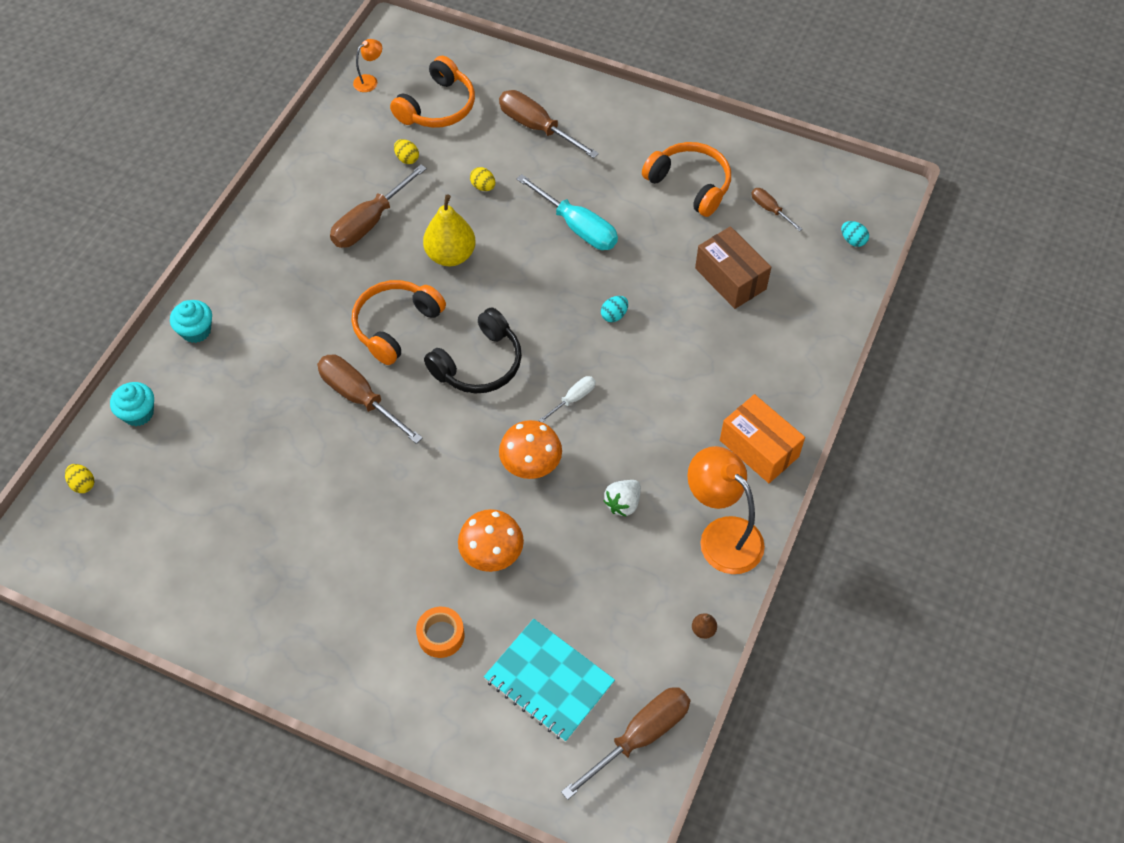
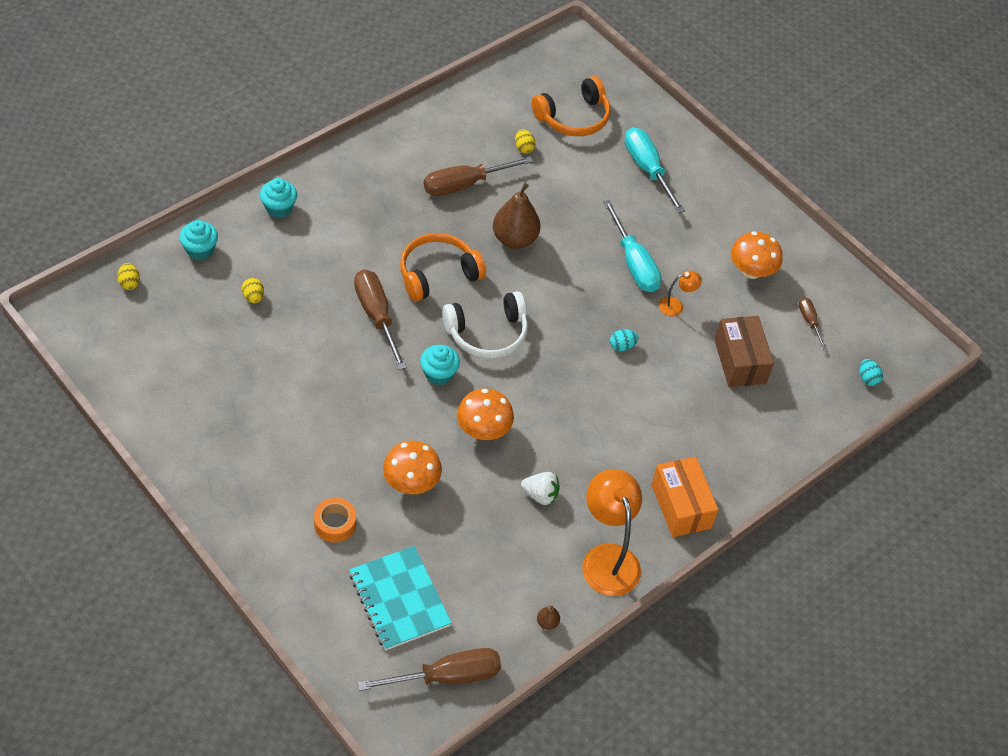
camera: 20 degrees right, 5 degrees down
(370, 81) = (529, 73): orange lamp -> orange lamp (676, 306)
(451, 255) = (514, 239): yellow pear -> brown pear
(455, 428) = (439, 374): none -> turquoise cupcake
(479, 364) = (487, 333): black headphones -> white headphones
(483, 186) = (573, 197): yellow egg -> yellow egg (253, 297)
(536, 127) = (647, 168): brown screwdriver -> turquoise screwdriver
(574, 398) = (549, 395): white screwdriver -> none
(623, 503) = (540, 495): white strawberry -> white strawberry turned 135 degrees counterclockwise
(690, 184) = (751, 271): orange headphones -> orange mushroom

